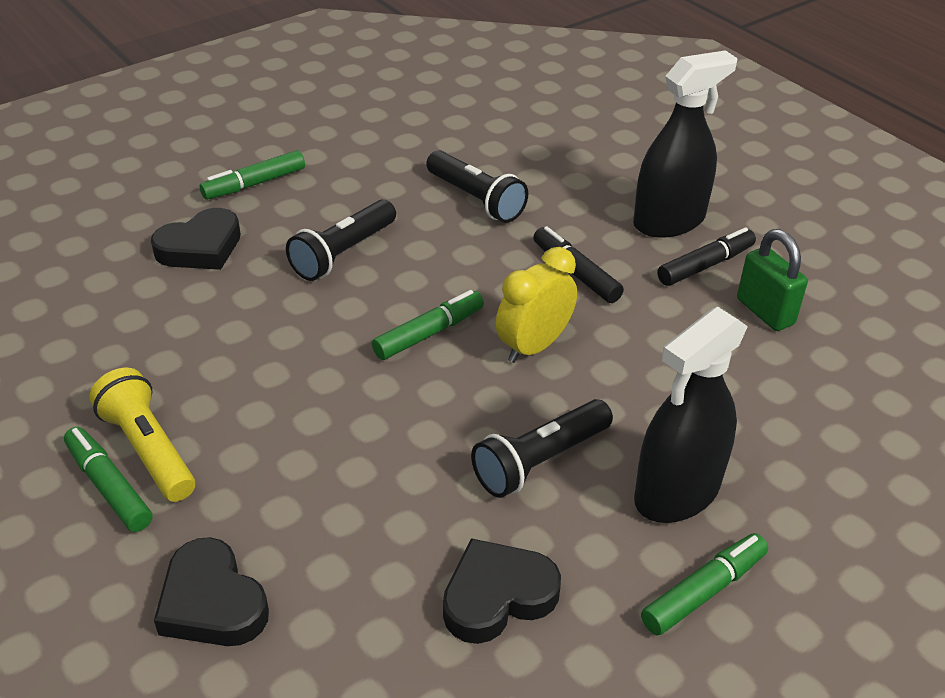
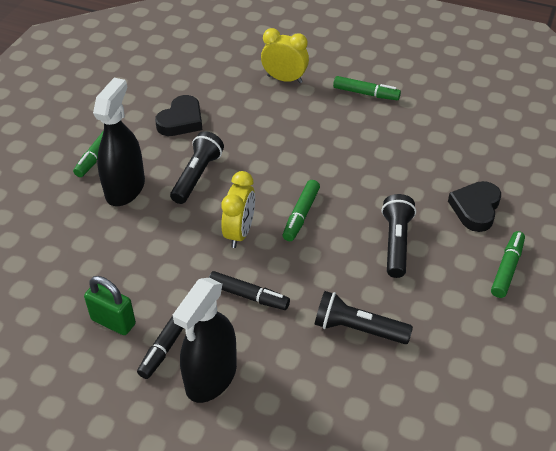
camera: 150 degrees right, 5 degrees up
(149, 449) = (368, 111): yellow flashlight -> none
(212, 602) = (284, 79): black heart -> yellow clock

